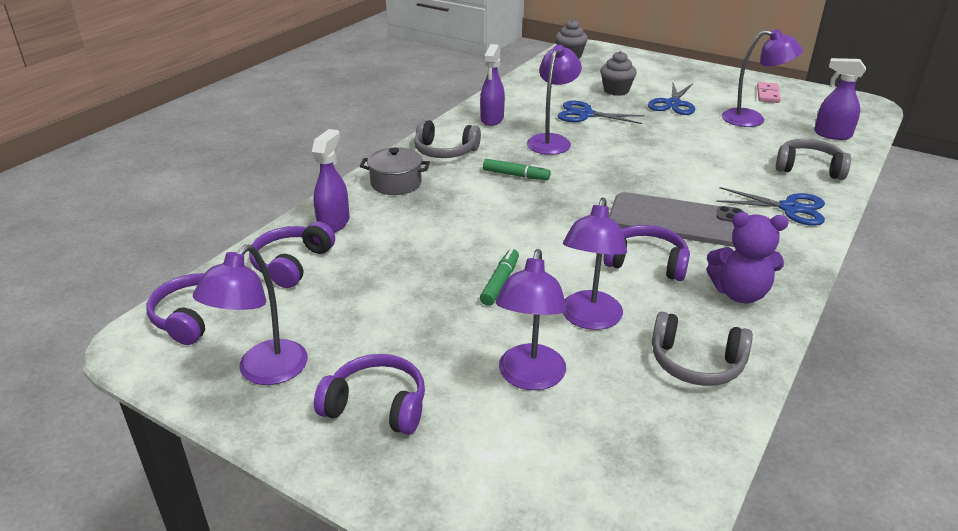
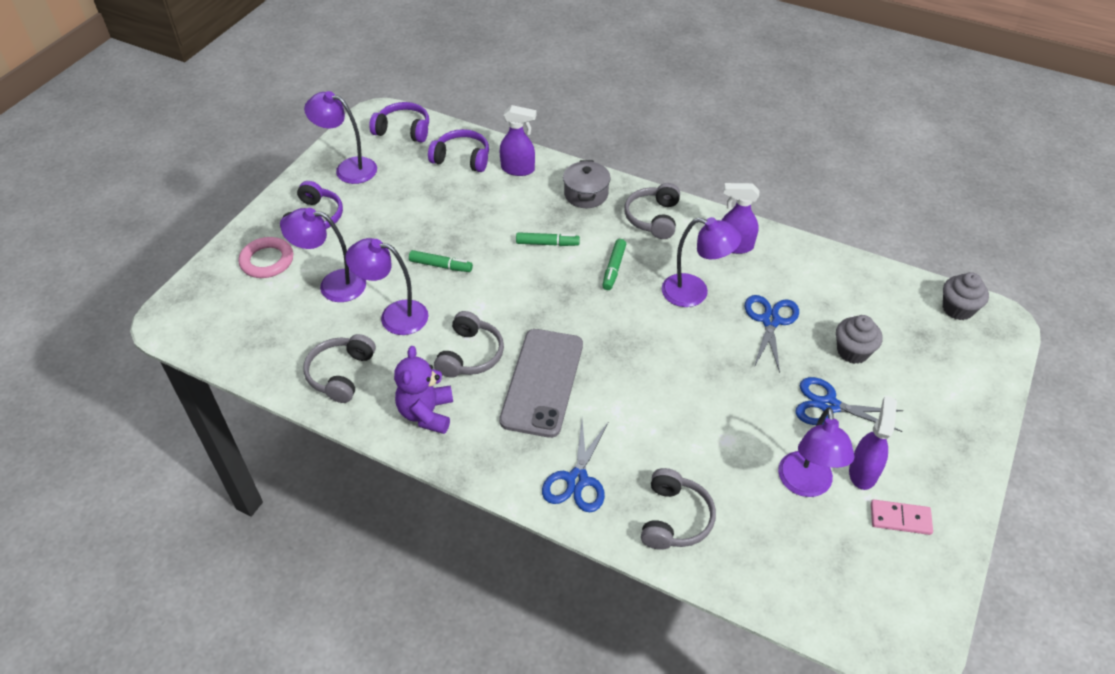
camera: 85 degrees right, 15 degrees up
(469, 458) = (267, 261): none -> pink ring
(472, 209) = (547, 243): none -> green marker
(646, 263) = (470, 355): purple headphones -> grey headphones
(832, 135) = (780, 568): purple spray bottle -> purple spray bottle (863, 471)

